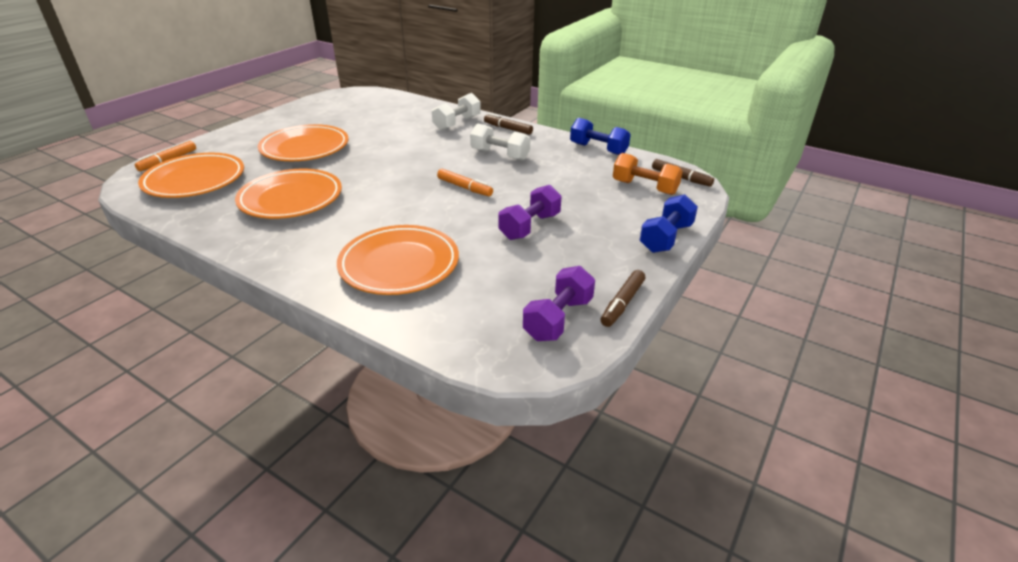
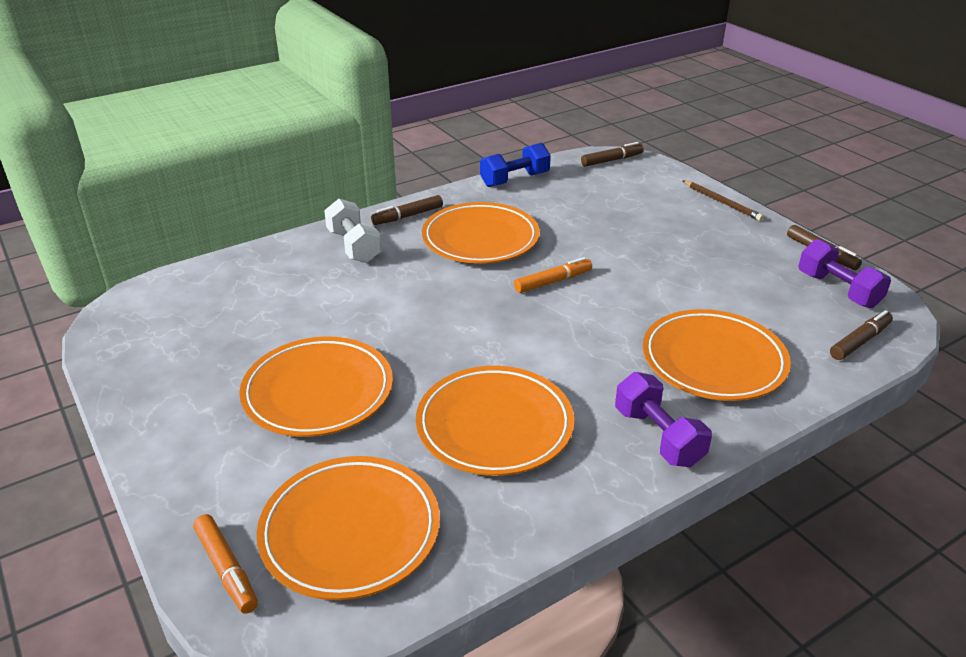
camera: 65 degrees left, 0 degrees up
(473, 338) = (860, 341): none -> brown marker
(500, 155) = (480, 239): white dumbbell -> orange plate
(530, 226) = (667, 263): purple dumbbell -> purple dumbbell (658, 437)
(644, 187) = (620, 183): orange dumbbell -> none
(666, 238) = (722, 202): blue dumbbell -> brown pencil

